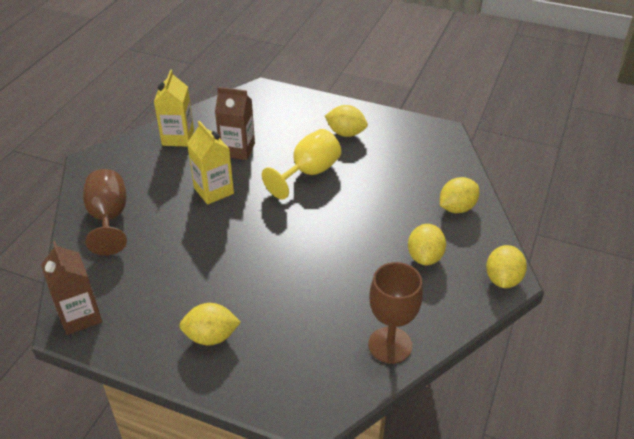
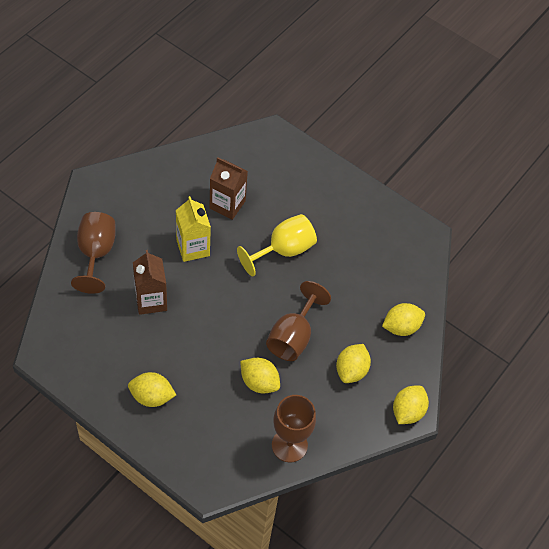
camera: 10 degrees right, 15 degrees up
(80, 316) = (54, 348): brown carton -> brown carton (151, 300)
(178, 138) = (177, 175): yellow carton -> none
(346, 133) = (334, 211): yellow lemon -> yellow lemon (259, 382)
(349, 242) = (293, 336): none -> brown goblet

